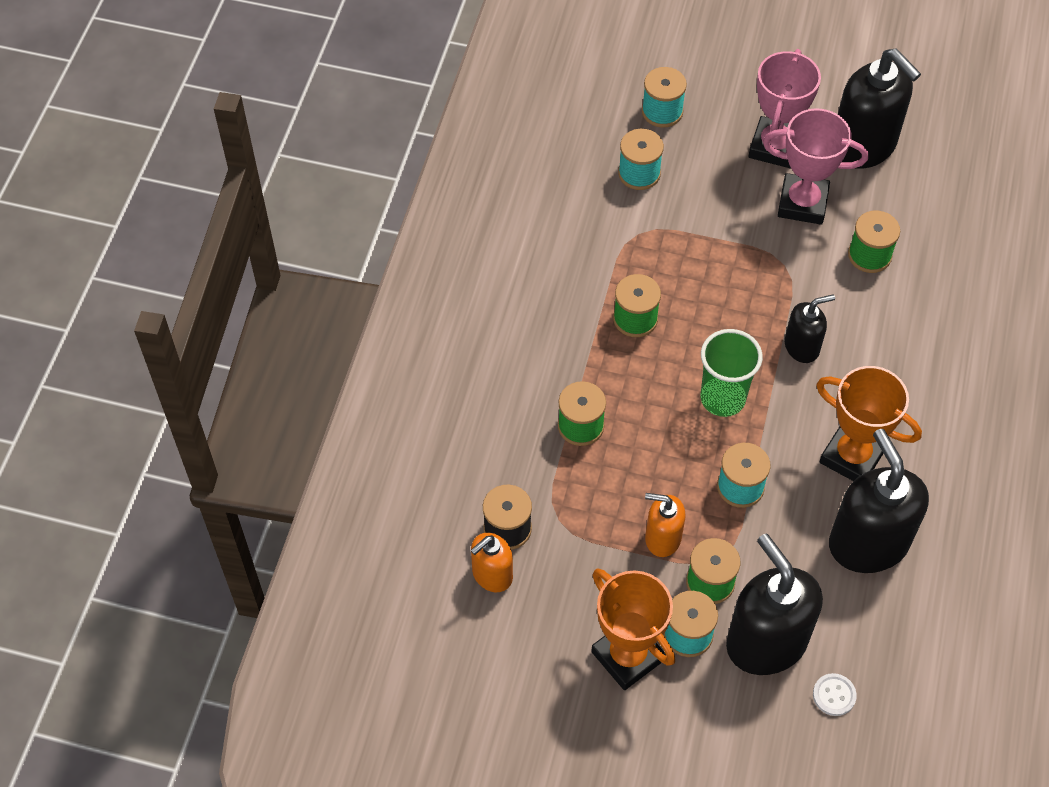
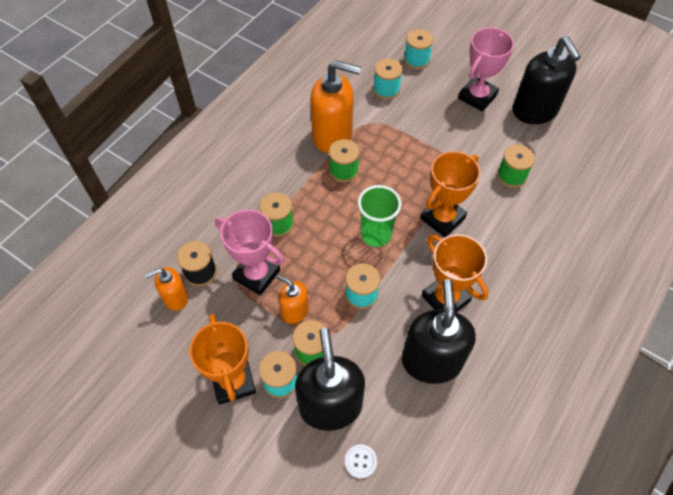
camera: 20 degrees right, 0 degrees up
(595, 271) = (332, 136): none -> orange soap dispenser
(802, 203) = (481, 133): pink trophy -> pink trophy (256, 275)
(802, 347) = (442, 218): black soap dispenser -> orange trophy

